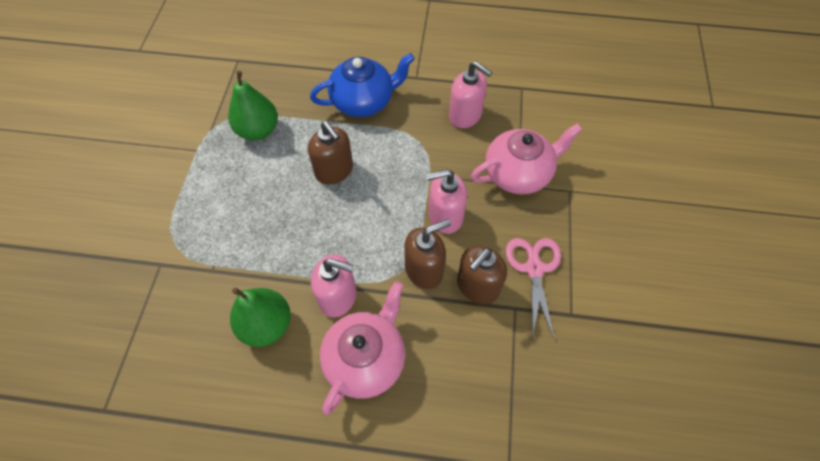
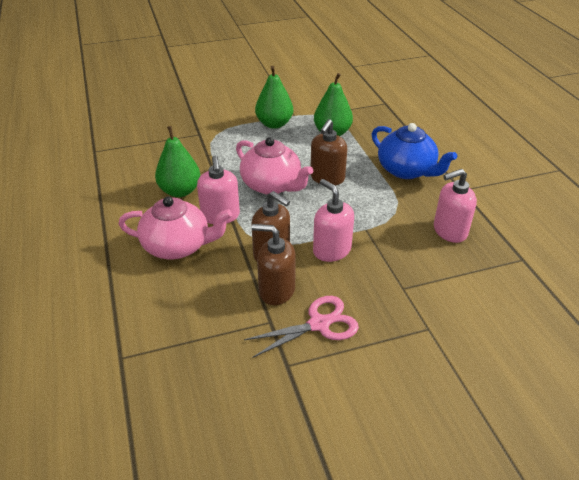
camera: 65 degrees right, 20 degrees down
(199, 176) = (274, 124): none -> green pear
(465, 115) = (449, 231): pink soap dispenser -> pink soap dispenser turned 60 degrees clockwise
(518, 173) = (416, 284): pink teapot -> pink teapot (272, 185)

